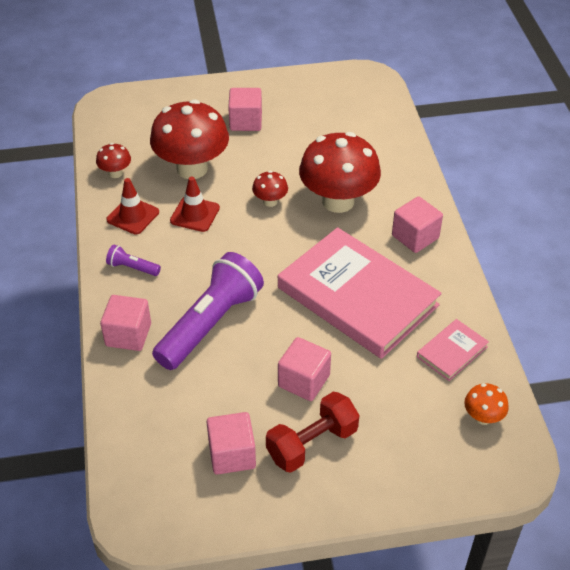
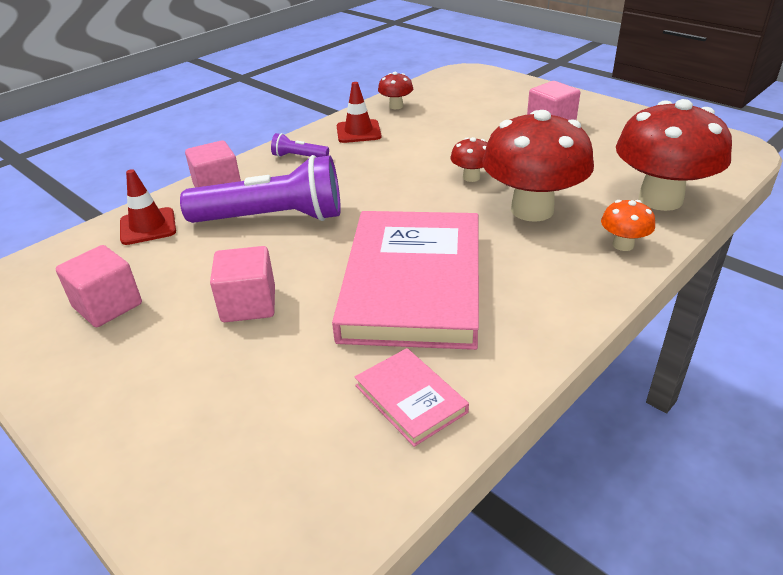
camera: 55 degrees right, 10 degrees down
(132, 267) = (299, 157): purple flashlight -> purple flashlight turned 60 degrees counterclockwise
(192, 168) = (452, 129): red mushroom -> red mushroom (660, 199)
(195, 214) = (399, 153): red traffic cone -> red traffic cone (148, 226)
(312, 443) = (159, 352): red dumbbell -> none
(415, 237) = (560, 280): pink cube -> none
(452, 351) = (410, 398): pink book -> pink book turned 45 degrees clockwise
(483, 417) = (321, 488): orange mushroom -> orange mushroom (623, 245)

